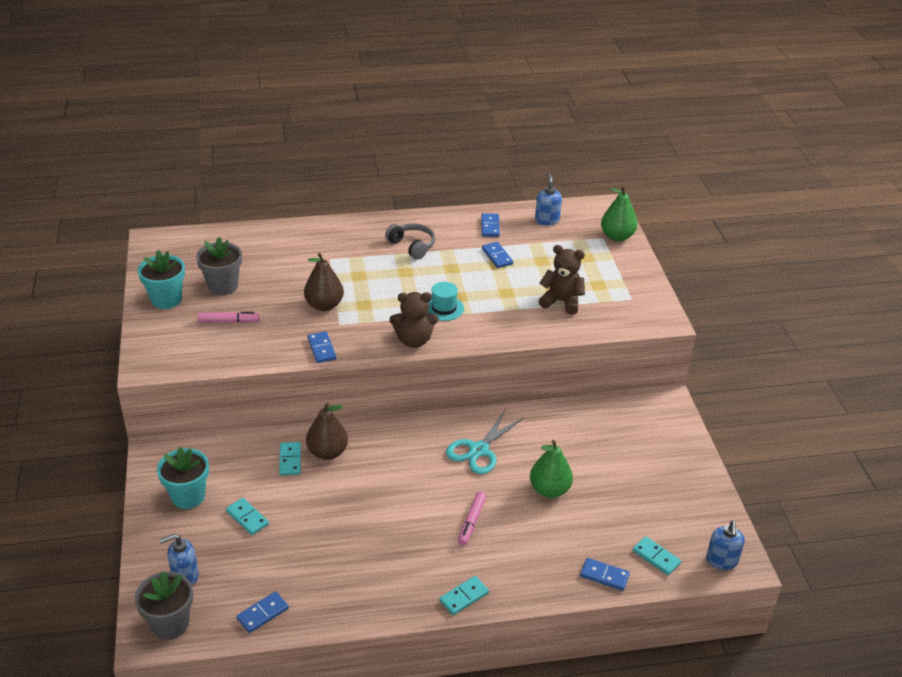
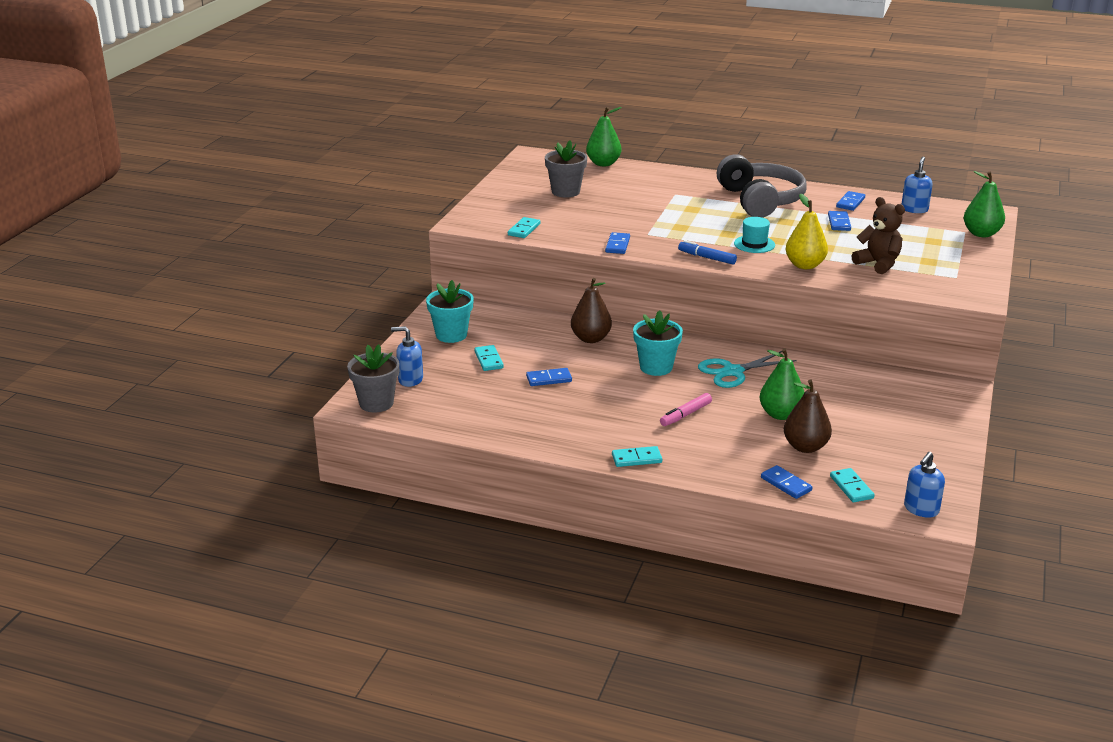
camera: 30 degrees right, 10 degrees down
(166, 299) = (511, 190): turquoise flower pot -> turquoise flower pot (656, 367)
(228, 321) = (551, 213): pink marker -> none
(234, 234) = (603, 163): none -> green pear
(263, 613) = (454, 418): blue domino -> blue domino (549, 379)
(290, 460) = (554, 335): turquoise domino -> turquoise domino (524, 229)
(324, 305) = (644, 220): brown pear -> brown pear (805, 447)
(412, 246) = (760, 200): grey headphones -> grey headphones, size x1.88
(414, 340) = (707, 258): brown teddy bear -> blue marker
(503, 323) = (805, 265): none -> yellow pear

